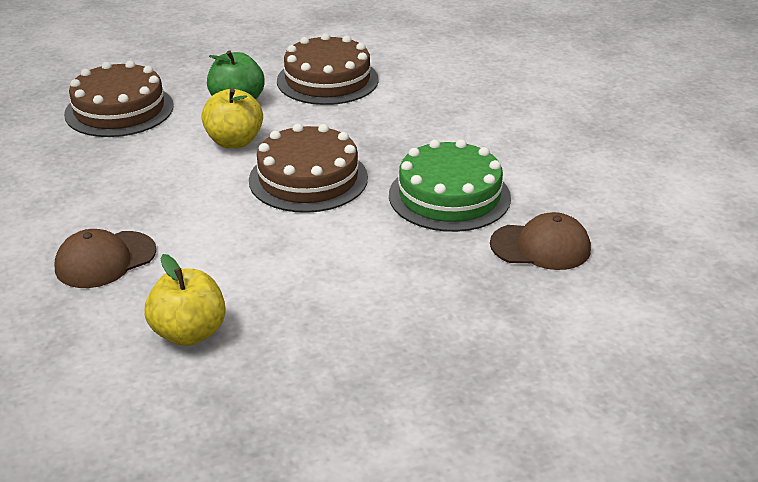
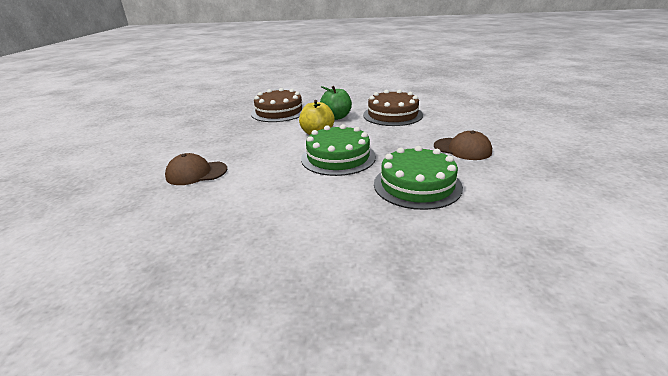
camera: 30 degrees right, 5 degrees down
(189, 333) = (188, 223): yellow apple -> none
(308, 179) = (338, 157): brown cake -> green cake
(540, 247) = (462, 234): brown cap -> brown cap (462, 149)

